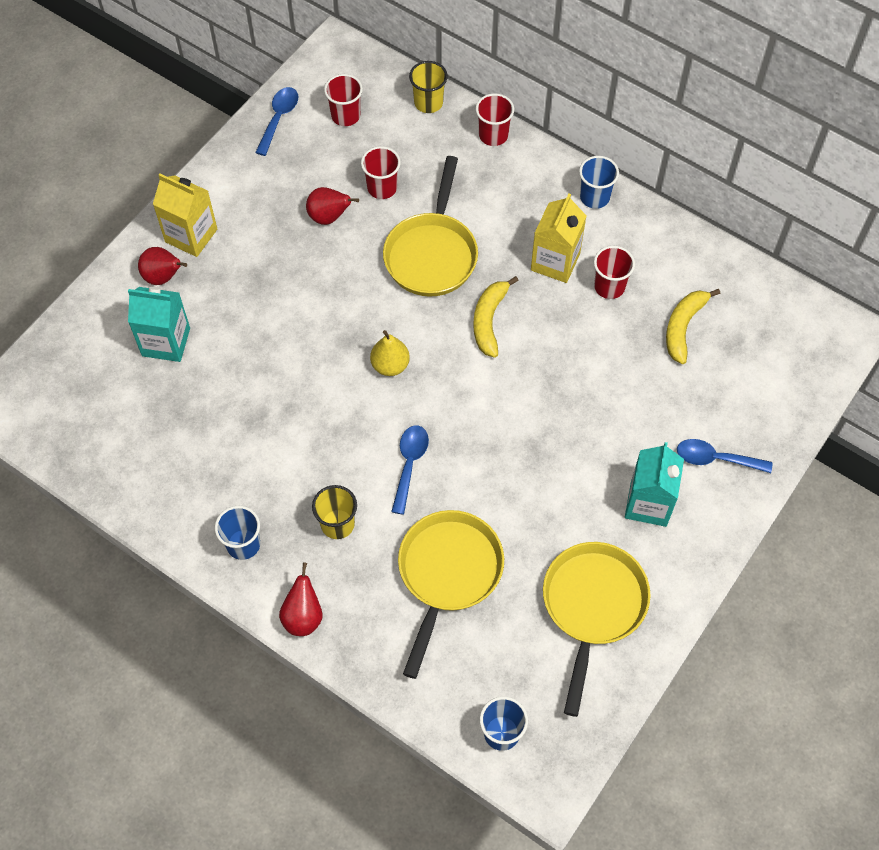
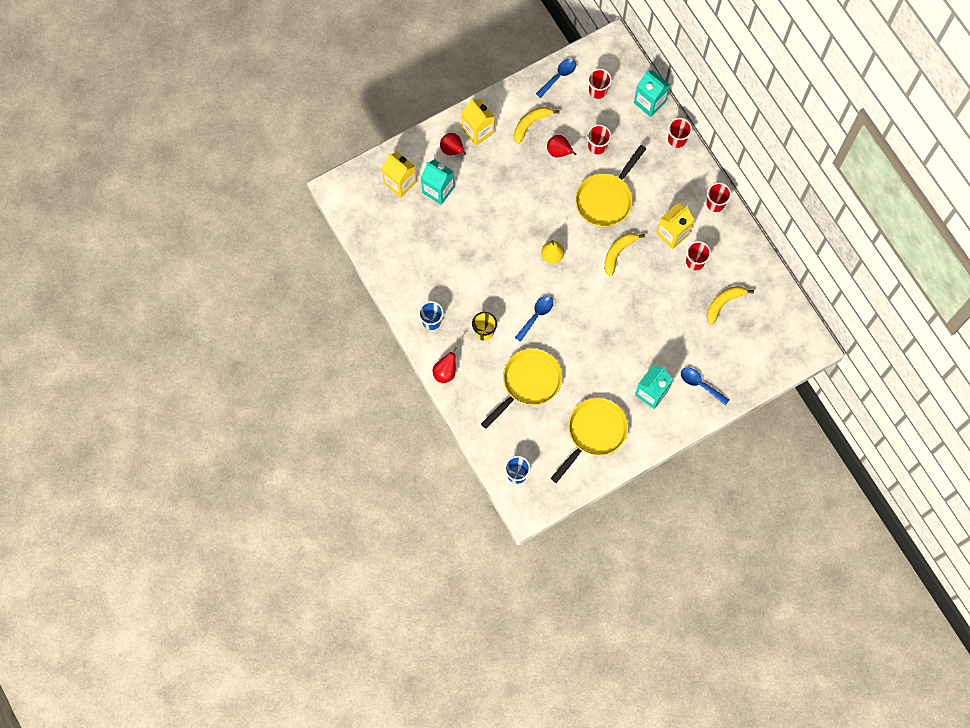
camera: 25 degrees right, 10 degrees up
(100, 355) = (400, 182): none -> yellow carton
(268, 196) = (530, 124): none -> yellow banana
(428, 103) = (649, 102): yellow cup -> turquoise carton
(594, 197) = (715, 203): blue cup -> red cup

